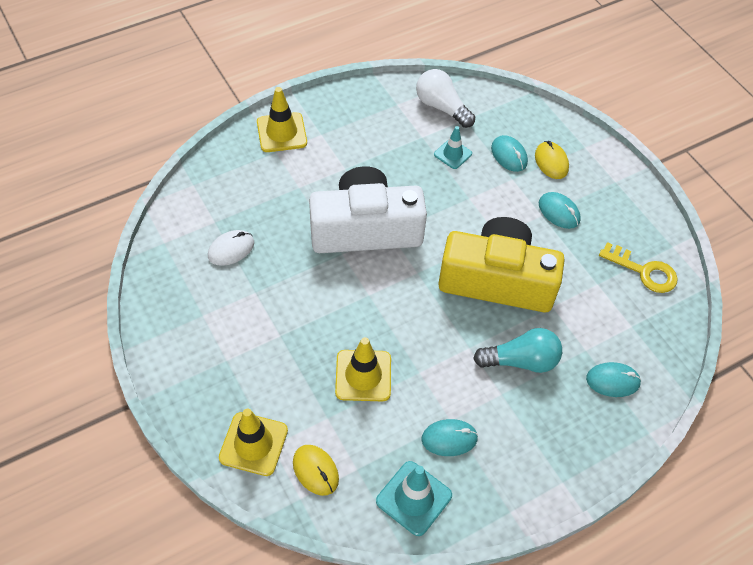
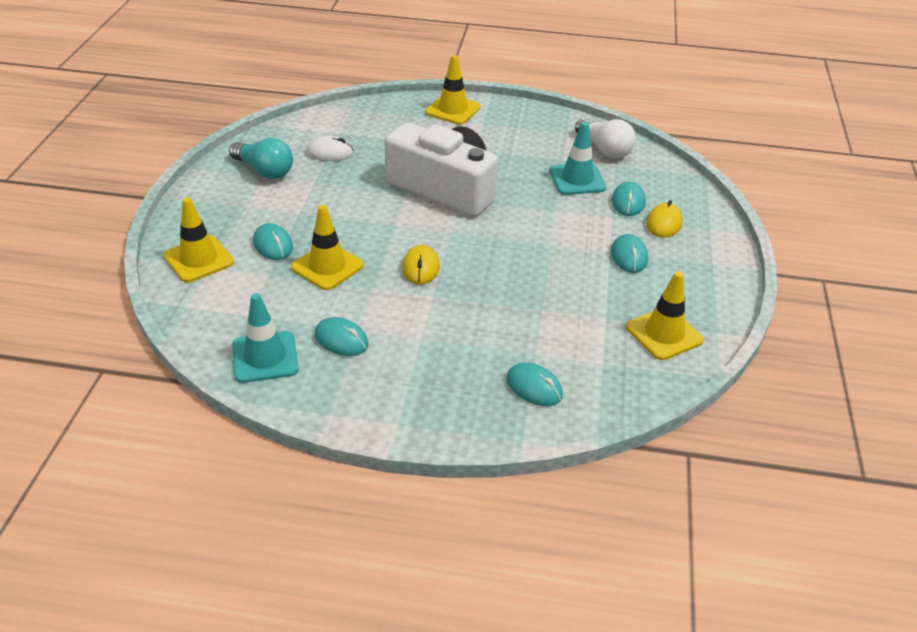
camera: 40 degrees right, 15 degrees down
(296, 384) = (273, 245): none -> turquoise mouse
(315, 471) = (218, 298): yellow mouse -> yellow mouse (421, 267)
(442, 107) = (604, 149): white light bulb -> white light bulb turned 150 degrees clockwise
(452, 154) = (577, 179): turquoise traffic cone -> turquoise traffic cone, size x1.57
(497, 280) = (514, 269): yellow camera -> none
(521, 361) = (466, 328): turquoise light bulb -> turquoise light bulb (264, 171)
(644, 271) = (664, 334): yellow key -> yellow traffic cone

